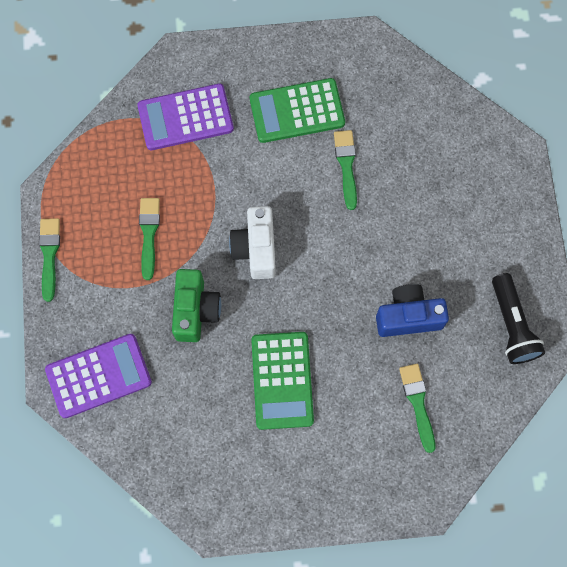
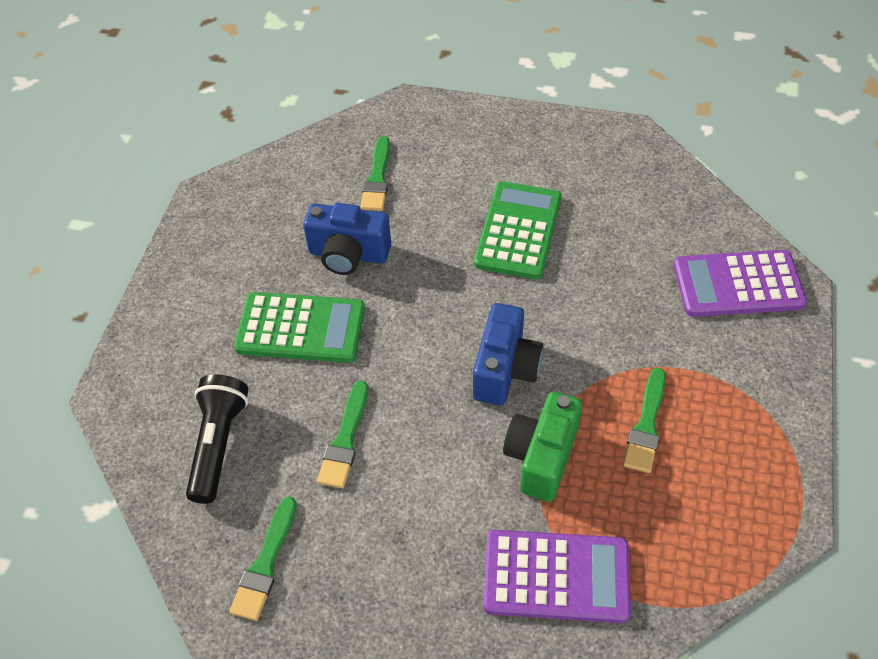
camera: 160 degrees left, 20 degrees down
(49, 255) = (792, 435): green brush -> green brush (265, 564)
(195, 310) = (603, 322): green camera -> green camera (541, 457)
(256, 249) = (505, 370): white camera -> blue camera
(297, 111) = (383, 537): green calculator -> green calculator (301, 328)
(512, 325) = (238, 219): black flashlight -> black flashlight (218, 444)

